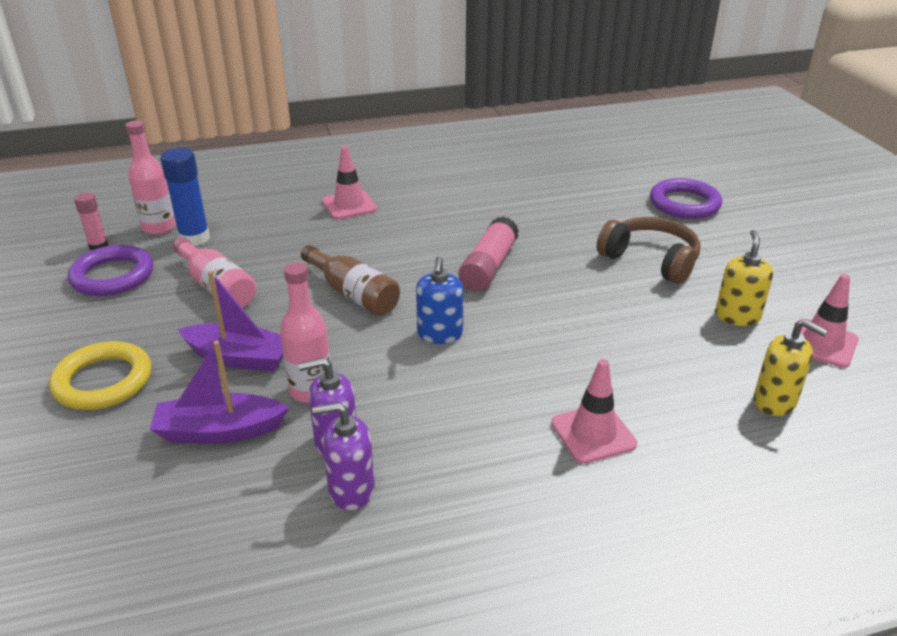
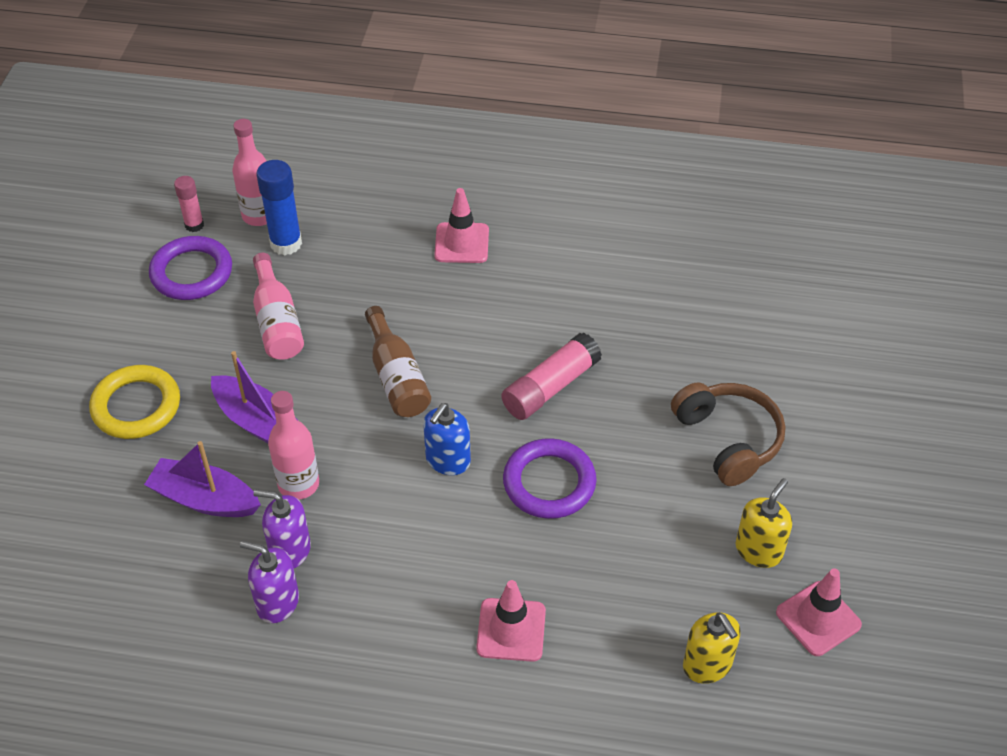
camera: 25 degrees right, 15 degrees up
(684, 204) = (836, 367): purple ring -> purple ring (549, 482)

